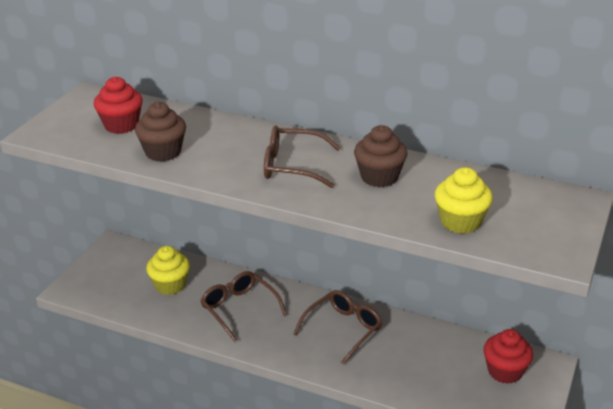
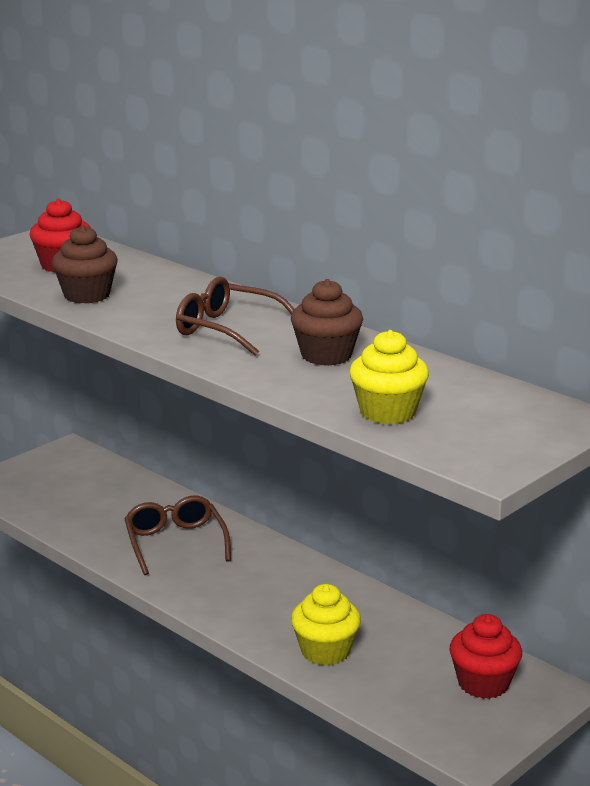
camera: 20 degrees right, 10 degrees down
(170, 285) = (108, 502): yellow cupcake -> yellow cupcake (325, 651)
(343, 329) = (293, 591): brown glasses -> none

